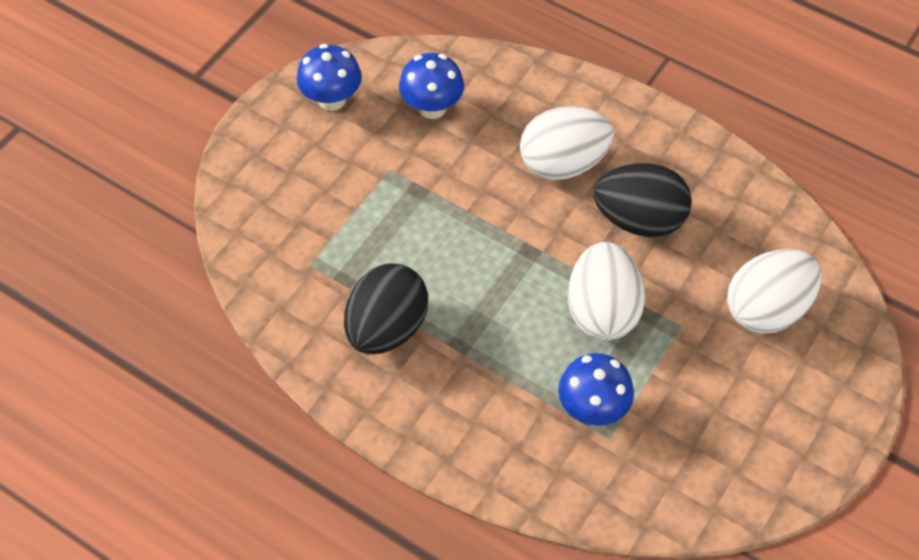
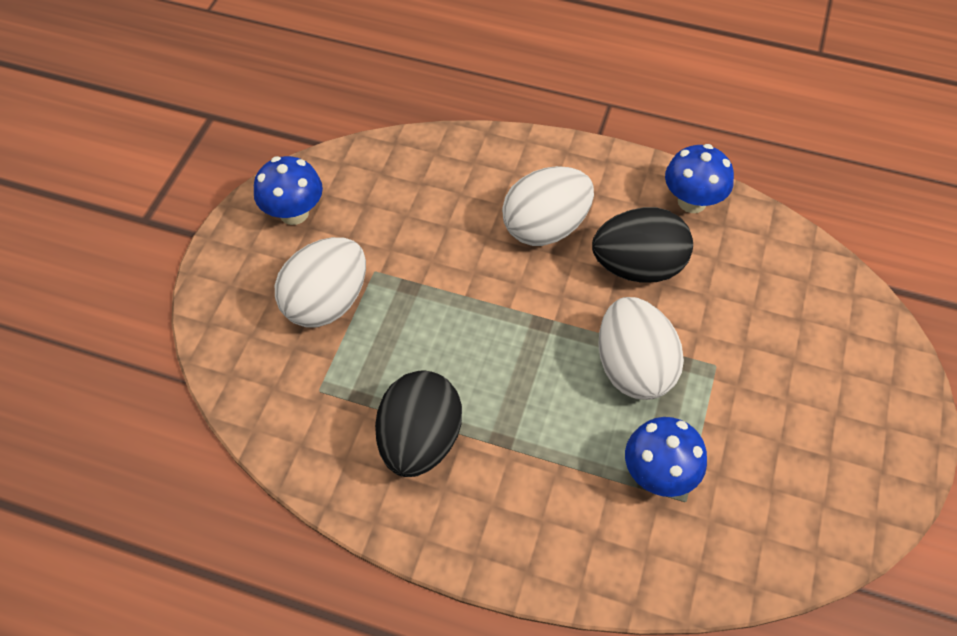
camera: 15 degrees left, 0 degrees up
(432, 107) = (398, 200): blue mushroom -> blue mushroom (692, 201)
(766, 309) = (790, 328): white egg -> white egg (327, 302)

